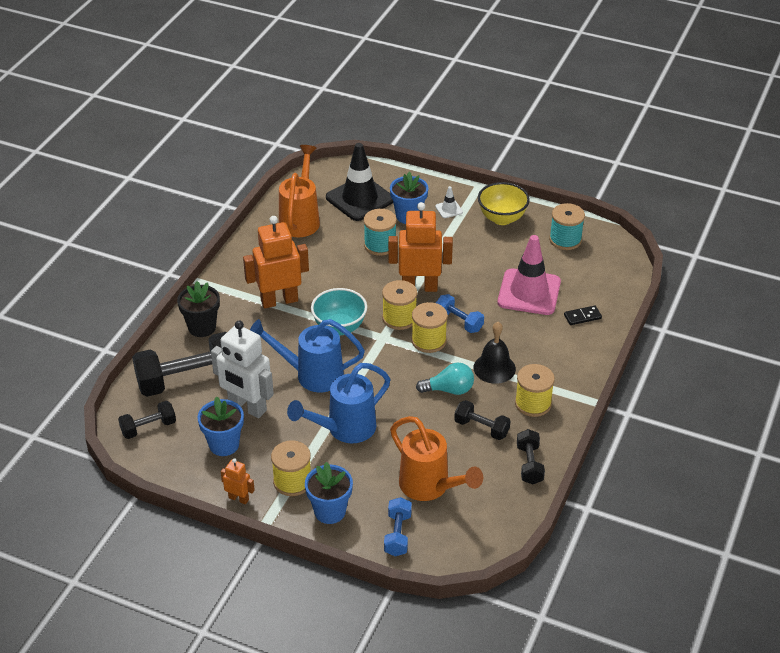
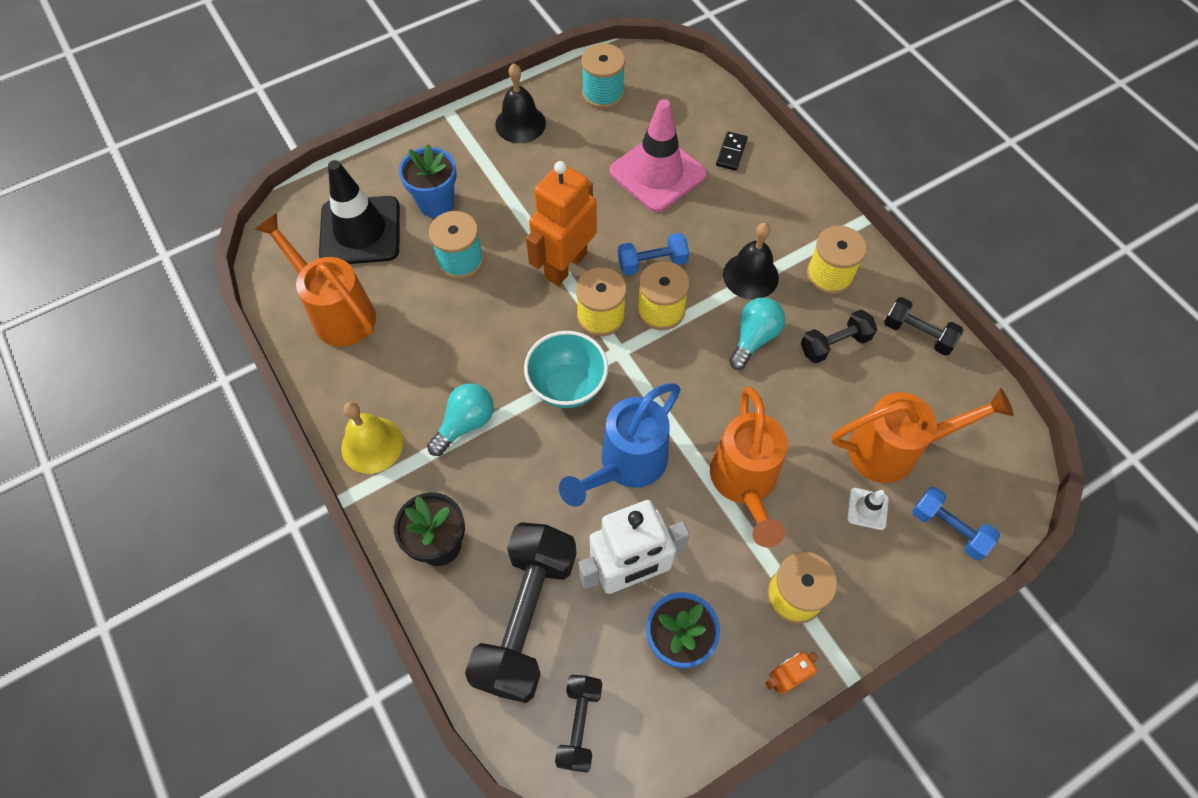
camera: 55 degrees left, 20 degrees up
(235, 274) = (372, 445): none -> yellow bell
(279, 300) = (465, 424): orange robot -> turquoise light bulb
(330, 511) = (870, 581): blue flower pot -> none
(344, 429) = (744, 484): blue watering can -> orange watering can
(449, 209) = (461, 160): white traffic cone -> white traffic cone (867, 509)
(502, 218) = (520, 123): yellow bowl -> black bell

